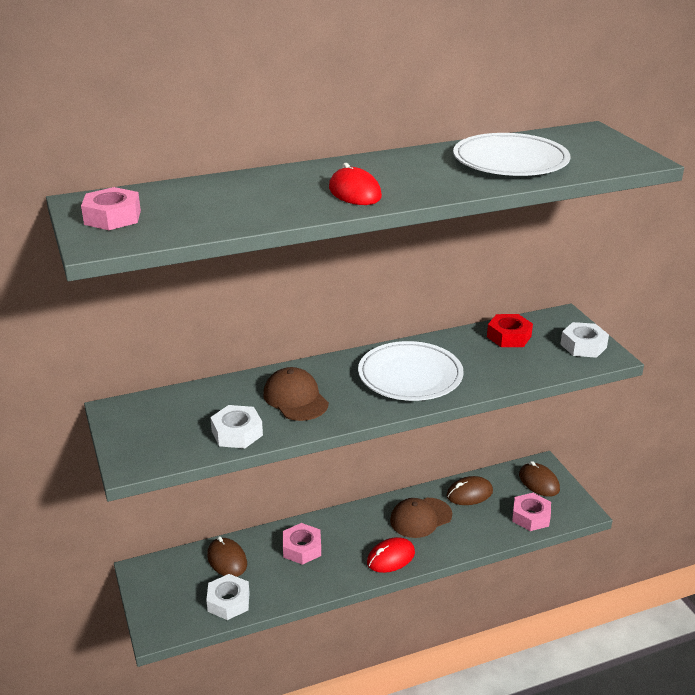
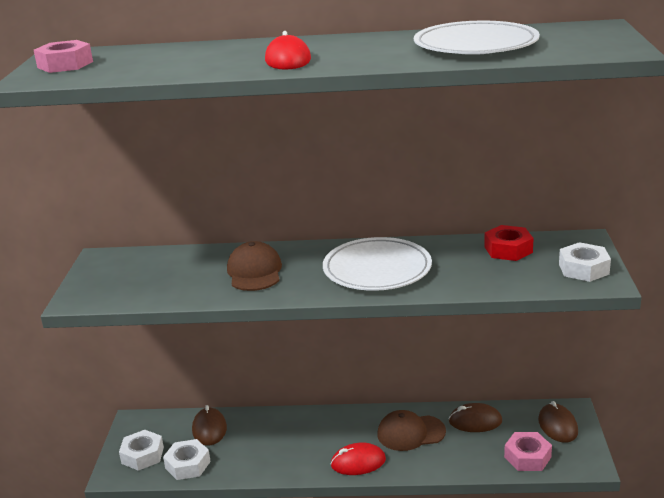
camera: 25 degrees right, 5 degrees down
(237, 433) = (180, 291): white nut -> white nut (142, 455)
(302, 548) = (280, 435): pink nut -> none

